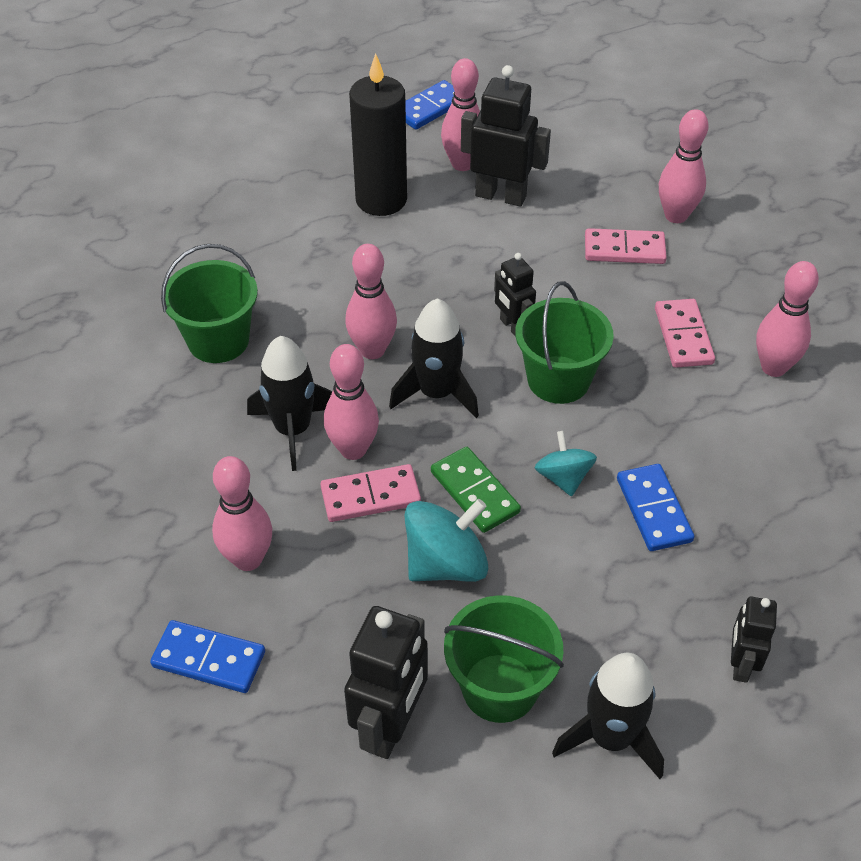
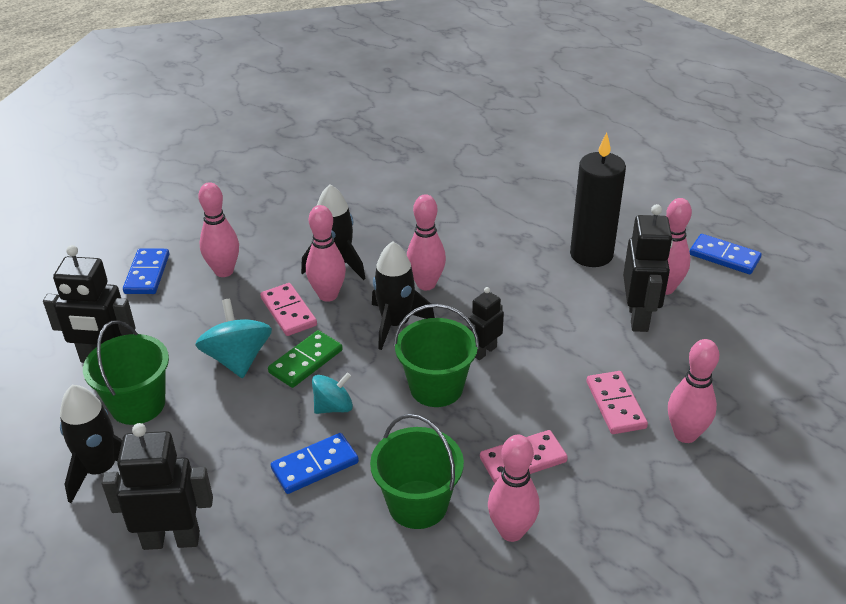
camera: 75 degrees right, 10 degrees down
(218, 340) = (405, 215): green bucket -> green bucket (418, 504)
(446, 563) = (238, 359): turquoise spinning top -> turquoise spinning top turned 150 degrees counterclockwise
(740, 664) = (171, 539): black robot -> black robot, size x1.69

